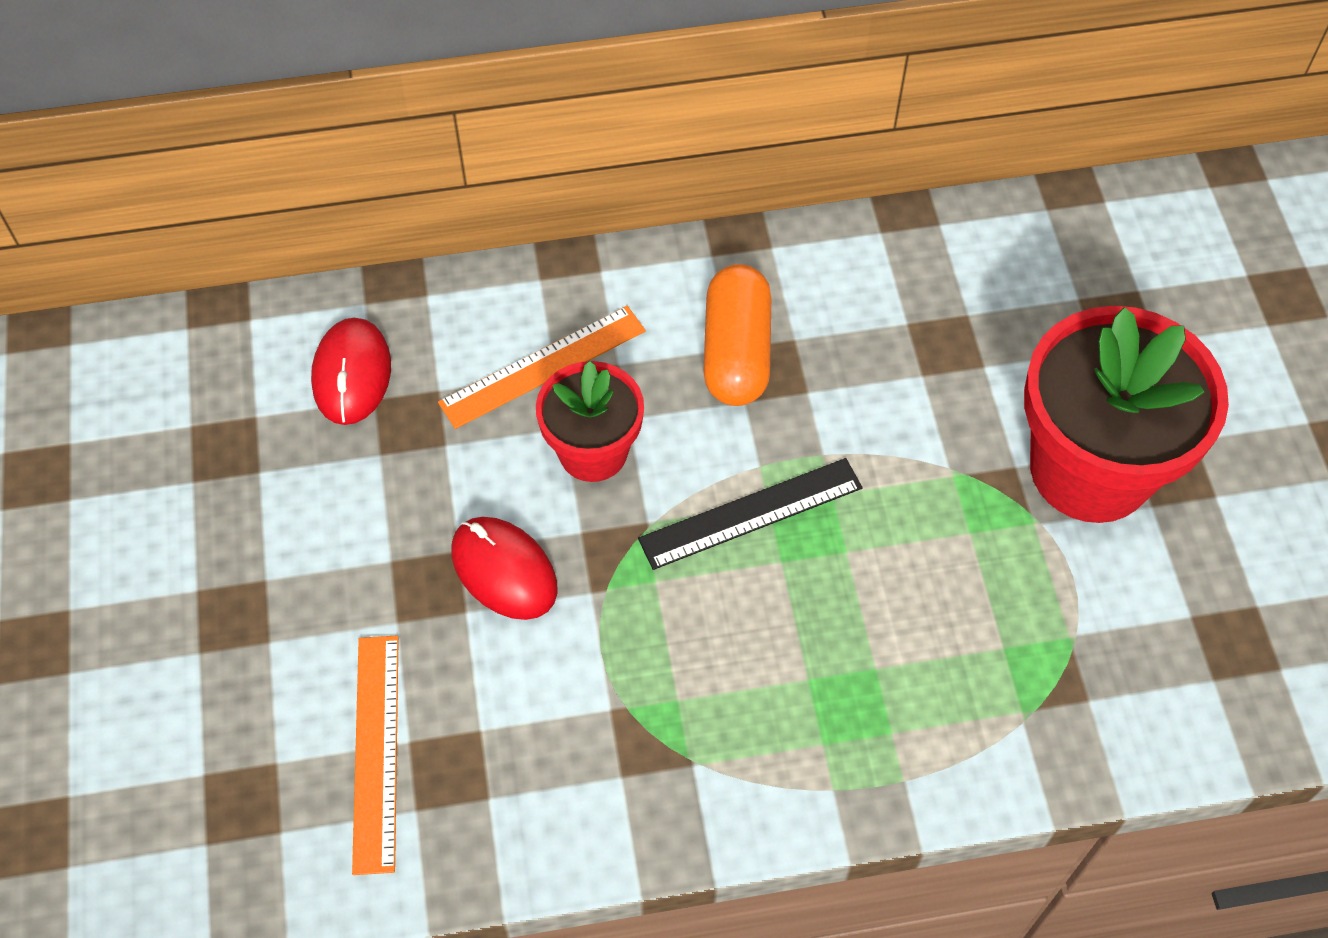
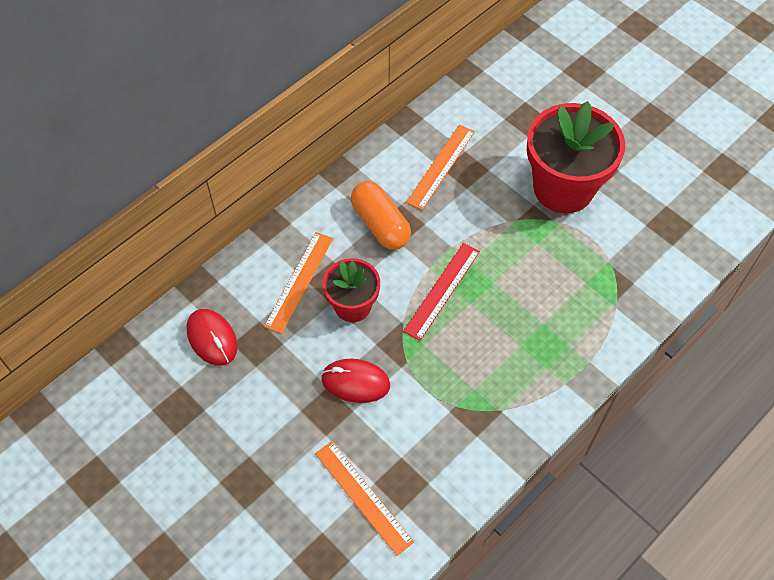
camera: 35 degrees left, 0 degrees up
(751, 513) = (442, 291): black ruler -> red ruler
(907, 317) = (441, 166): none -> orange ruler

